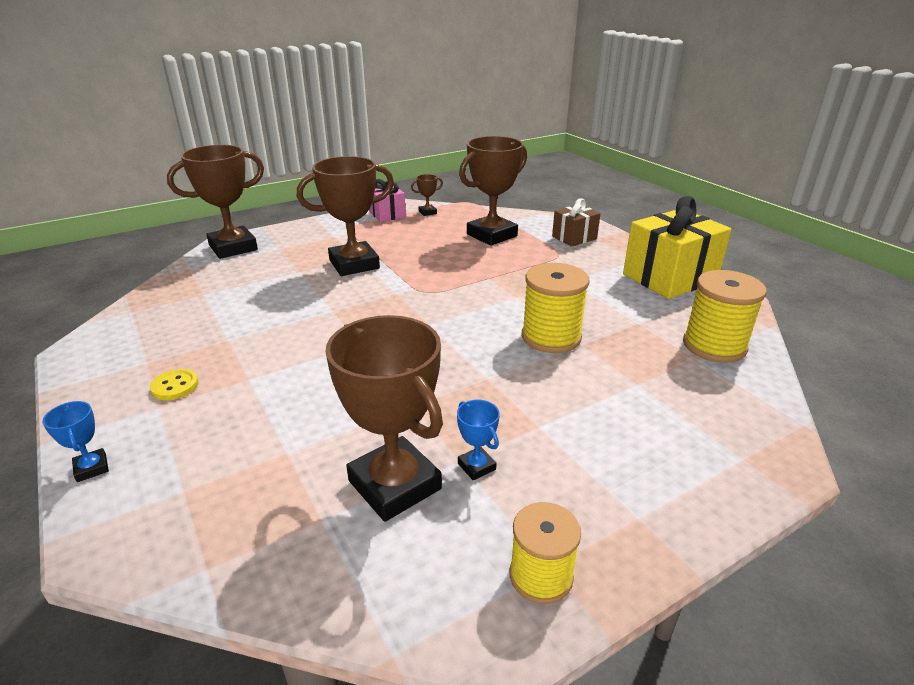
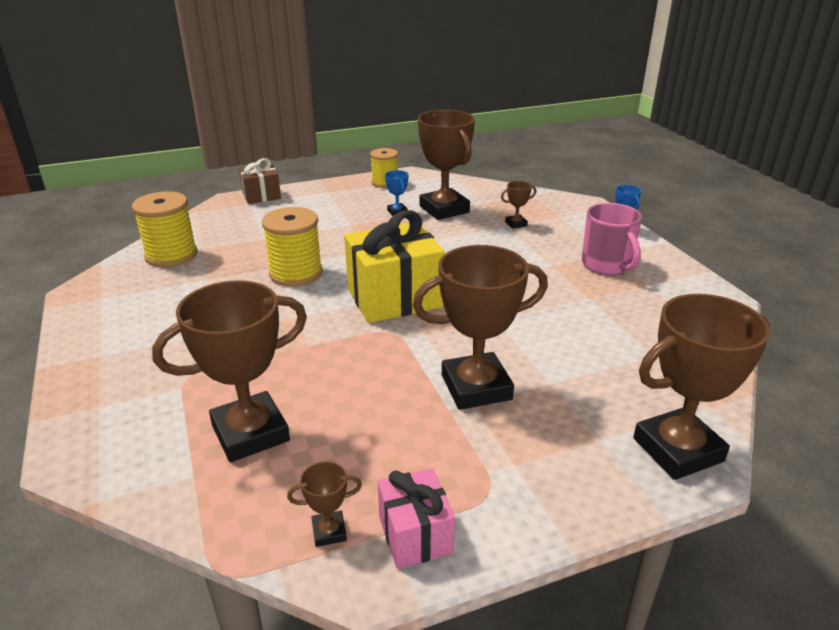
camera: 170 degrees left, 0 degrees up
(175, 386) = (607, 265): yellow button -> pink mug
(271, 458) = (516, 224): none -> brown trophy
(574, 238) = (130, 410): brown gift -> brown gift (261, 196)
(669, 278) = (105, 323): yellow gift -> yellow gift (394, 298)

